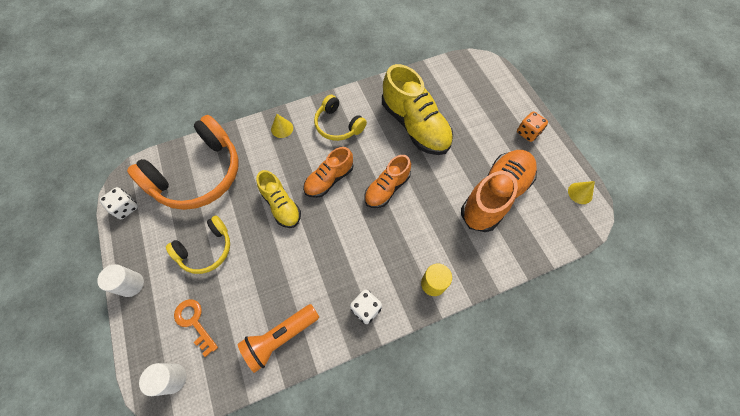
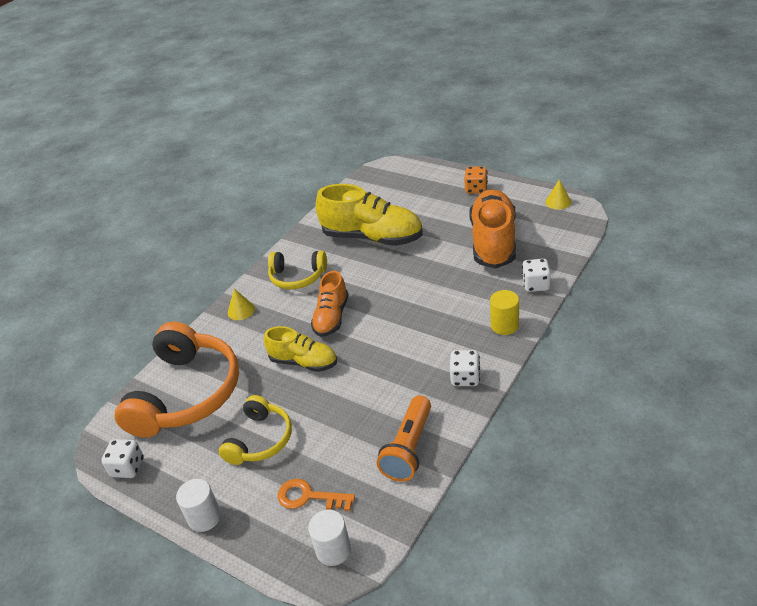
camera: 30 degrees left, 25 degrees down
(387, 188) = (394, 291): orange shoe -> none
(489, 263) = (536, 285): none -> white dice

